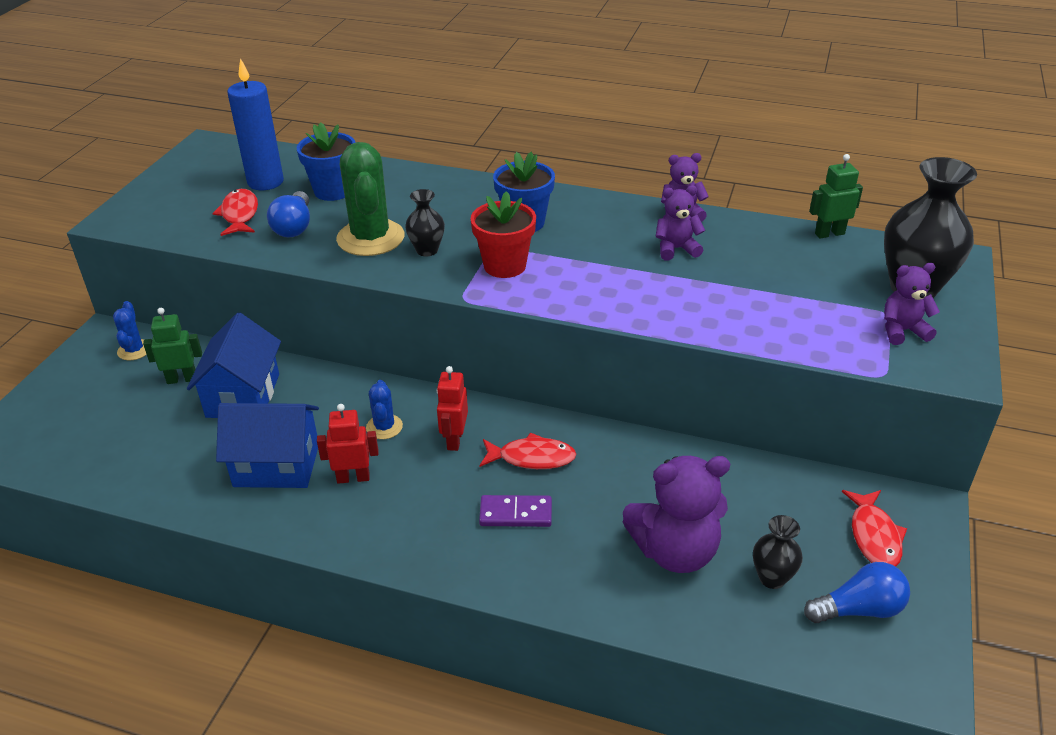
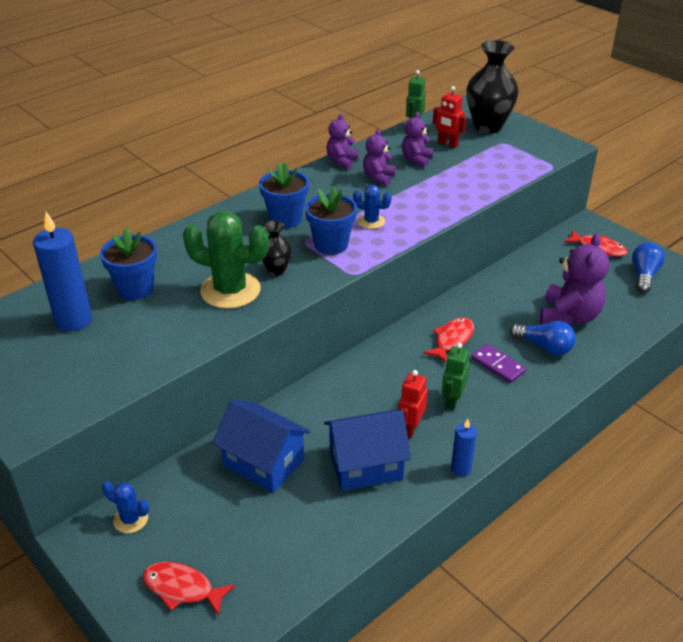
camera: 60 degrees left, 0 degrees up
(182, 379) = (206, 496): green robot -> green robot (452, 401)
(239, 214) = (112, 348): red fish -> red fish (182, 588)
(276, 465) = (366, 465): blue house -> blue house turned 45 degrees clockwise
(294, 227) = (169, 323): blue light bulb -> blue light bulb (544, 347)
(312, 541) = (461, 469): none -> blue candle
(384, 427) = (367, 396): blue cactus -> blue cactus (371, 221)
(454, 440) = (408, 367): red robot -> red robot (447, 144)
(504, 266) = (331, 244): red flower pot -> blue flower pot
(515, 513) = (498, 365): purple domino -> purple domino turned 75 degrees counterclockwise
(772, 578) = (608, 292): black vase -> none
(902, 331) = (521, 145): purple teddy bear -> purple teddy bear (416, 159)

